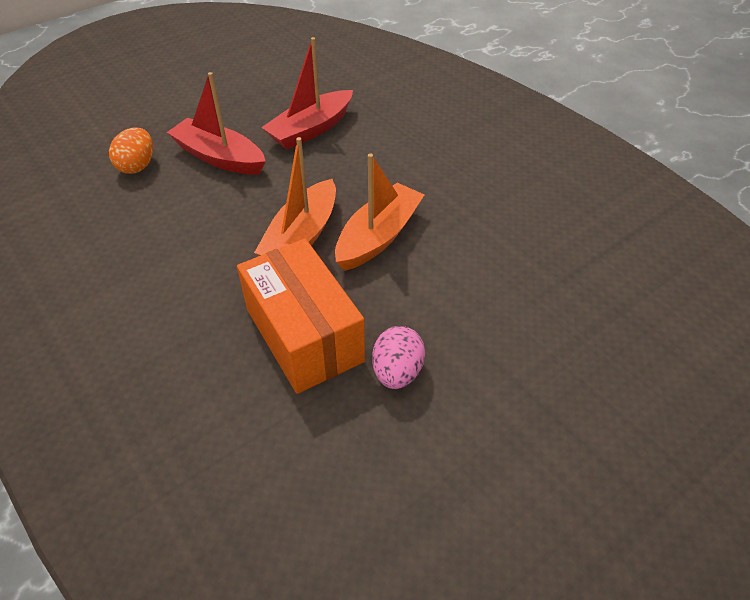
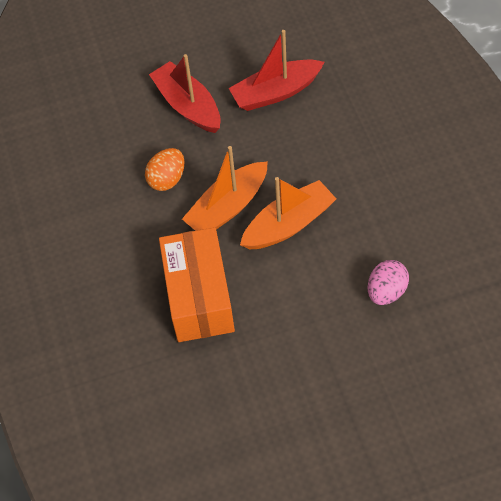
camera: 25 degrees right, 10 degrees up
(137, 166) = (119, 98): orange egg -> orange egg (167, 179)
(397, 372) = (254, 347): pink egg -> pink egg (386, 291)

